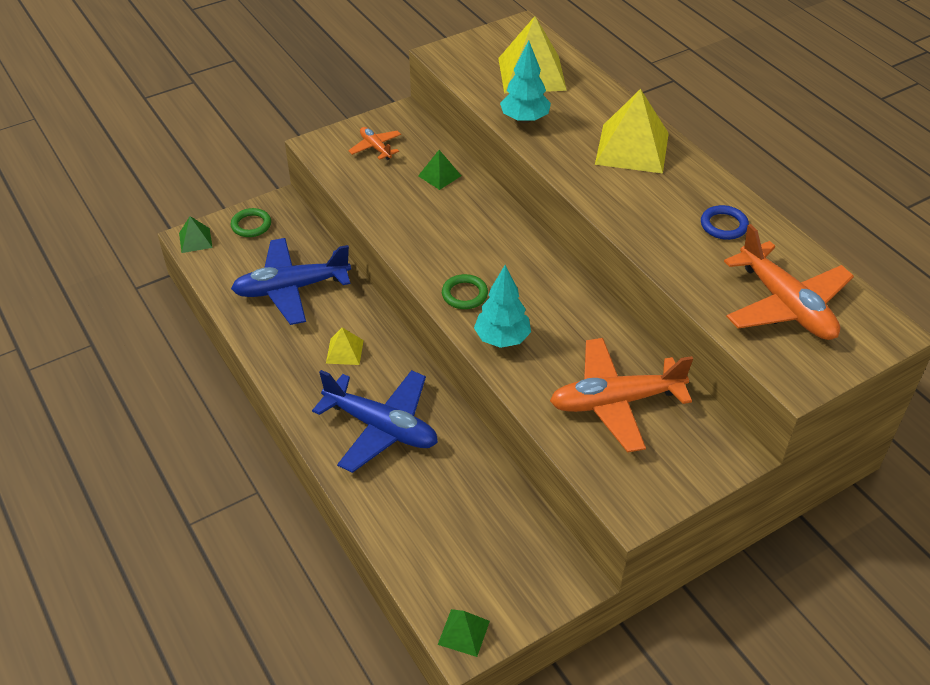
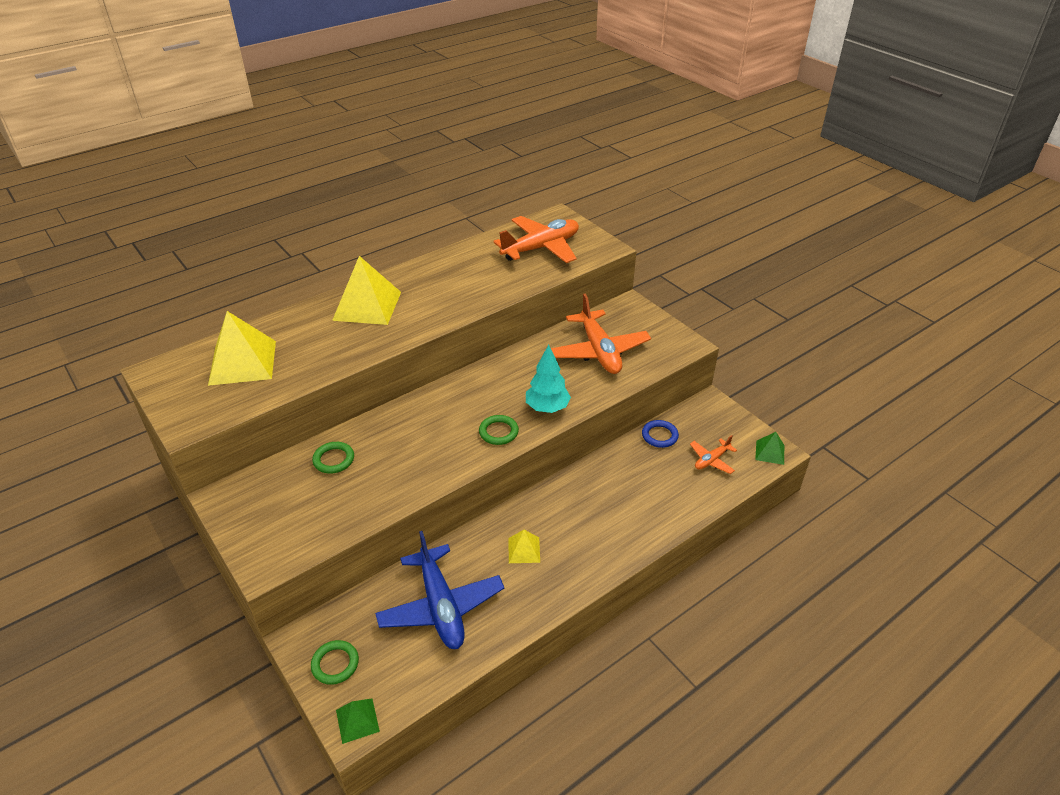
camera: 95 degrees left, 5 degrees down
(375, 148) = (279, 513): orange plane -> orange plane (711, 460)
(381, 427) = (606, 514): blue plane -> none
(439, 176) = (334, 460): green pyramid -> green ring
(524, 119) = (317, 364): turquoise tree -> none
(723, 225) = (462, 267): blue ring -> blue ring (659, 436)

